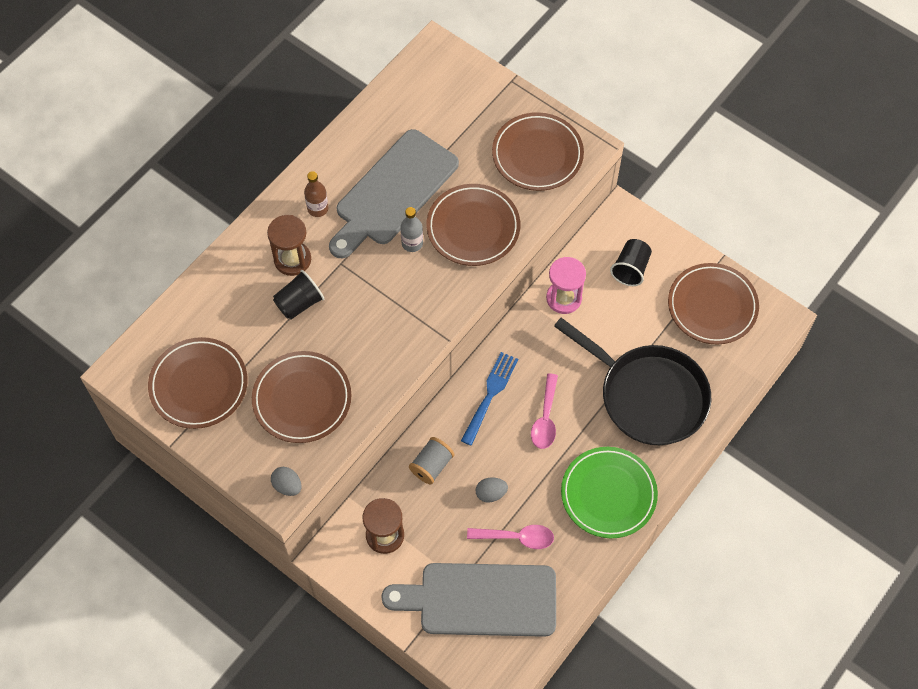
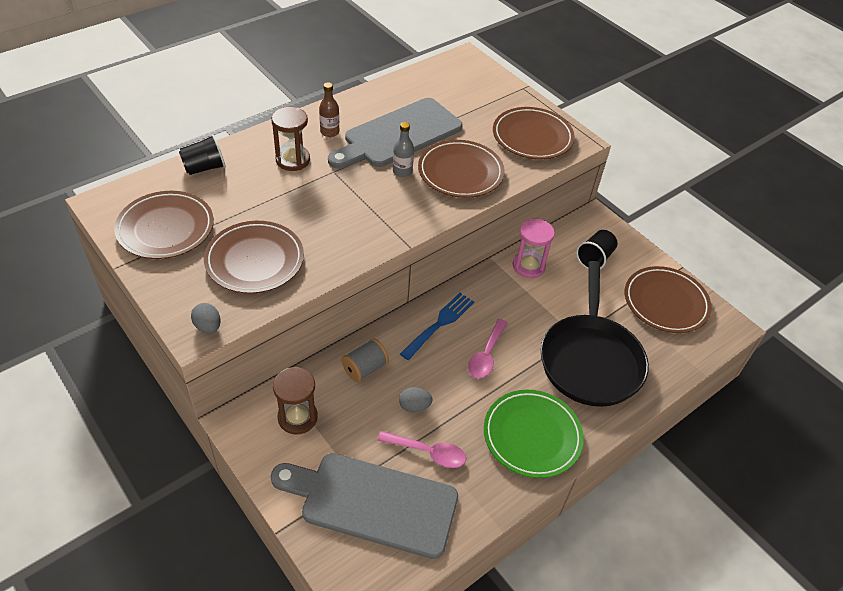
camera: 10 degrees right, 15 degrees down
(299, 303) = (285, 190): black cup -> black cup (204, 168)
(648, 396) = (590, 360): black pan -> black pan turned 45 degrees clockwise

